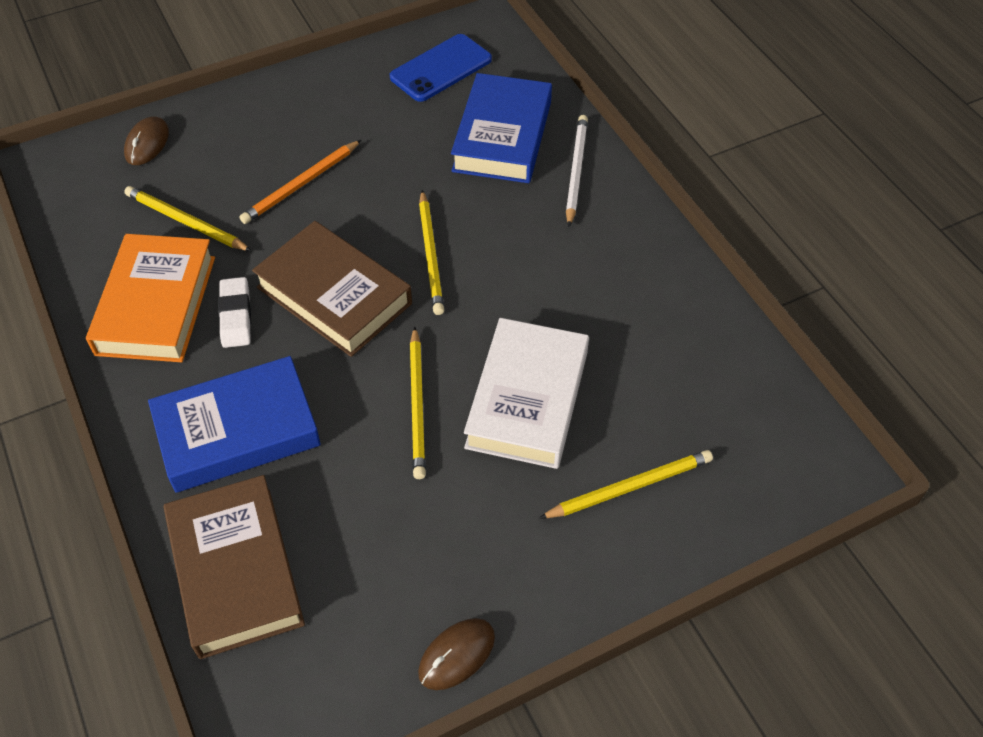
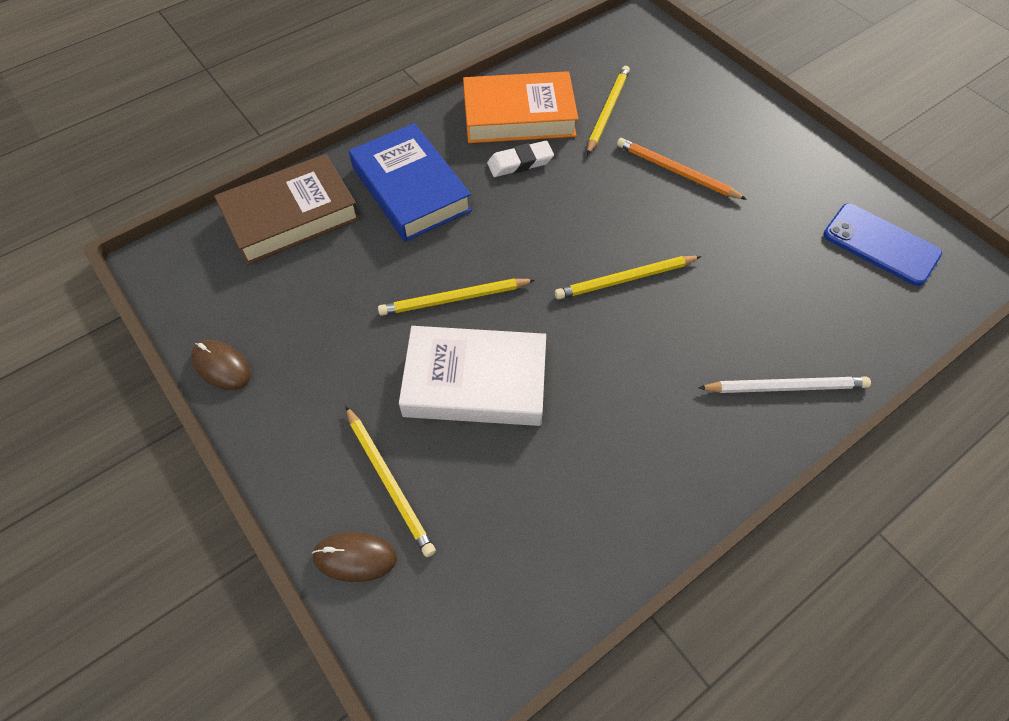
camera: 80 degrees right, 5 degrees up
(147, 143) = (683, 68): brown mouse -> brown mouse (355, 557)
(334, 295) = (558, 219): brown book -> none
(502, 136) = (807, 313): blue book -> none

